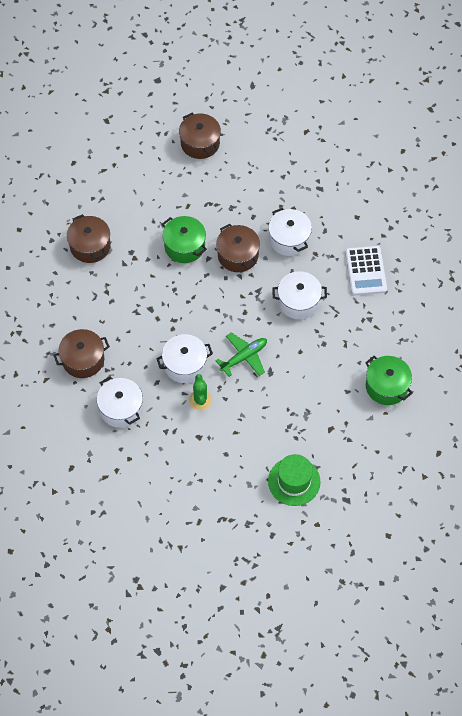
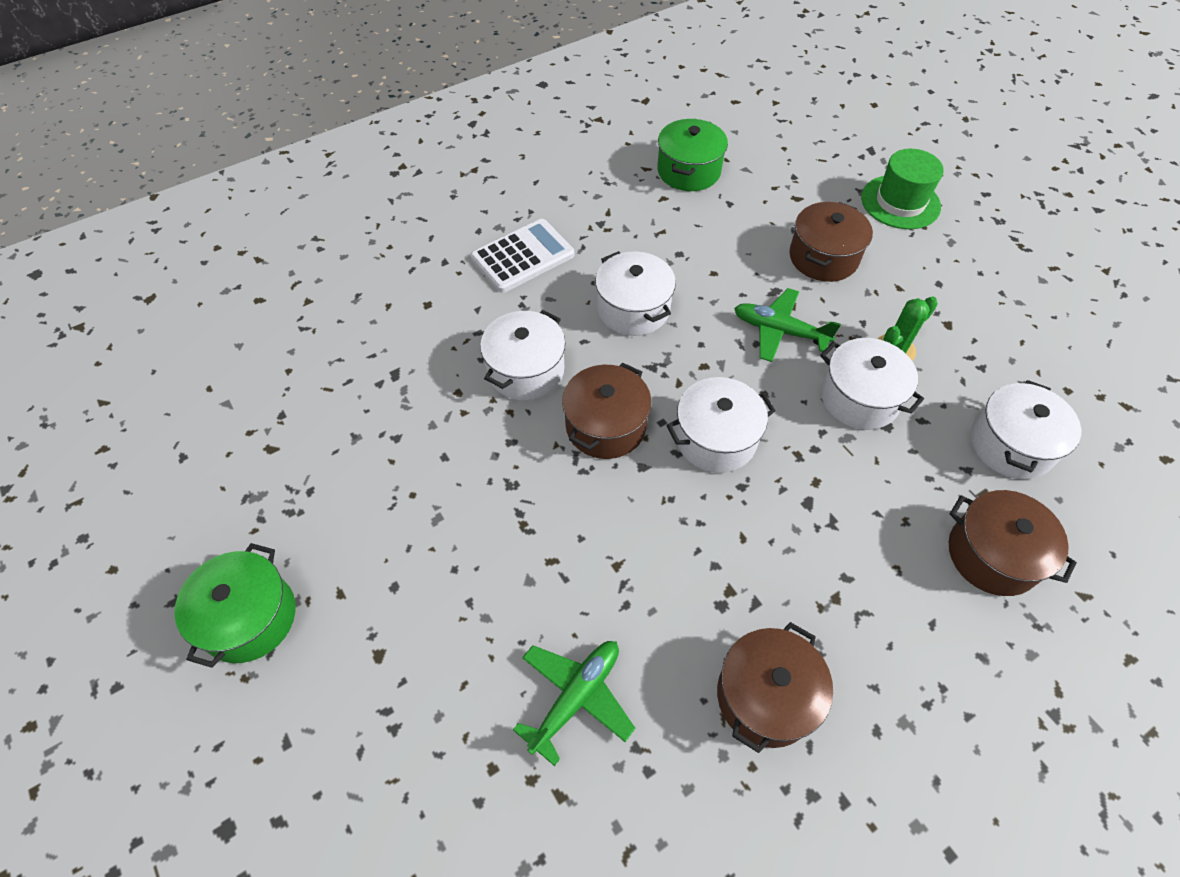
camera: 120 degrees left, 5 degrees down
(131, 189) = (576, 697): none -> green plane
(184, 246) = (644, 517): green pot -> green pot (249, 617)
(200, 143) = (382, 621): brown pot -> brown pot (823, 257)
(203, 293) = (715, 438): none -> white pot

